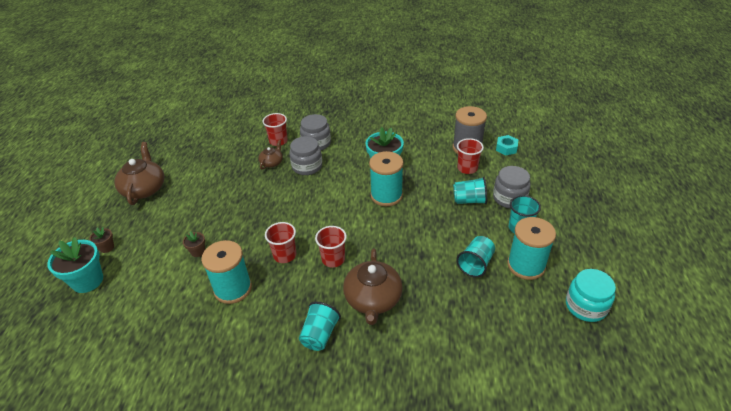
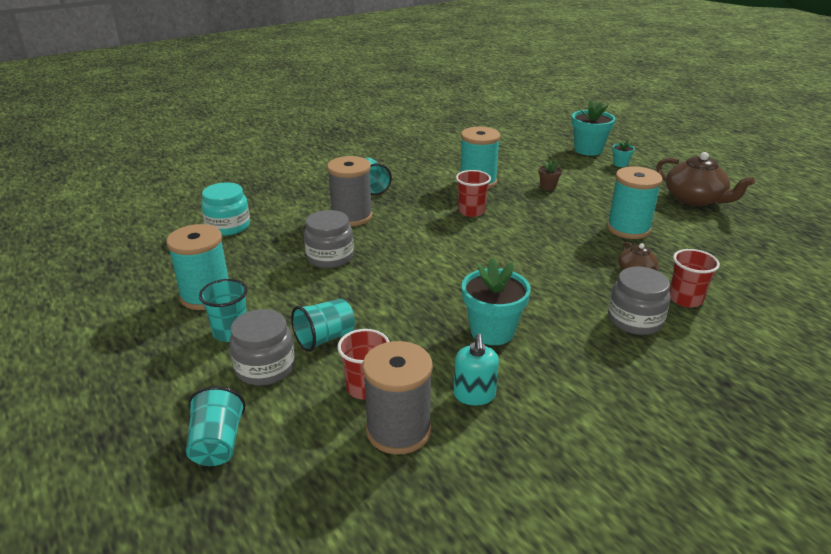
camera: 140 degrees right, 10 degrees down
(107, 247) = (620, 164): brown flower pot -> turquoise flower pot
(307, 166) = (589, 286): grey jar -> grey jar (330, 257)
(333, 259) = (423, 225): red cup -> none
(373, 299) = (351, 216): brown teapot -> grey spool
(386, 195) = (442, 297): turquoise spool -> turquoise spool (628, 229)
(424, 147) = (474, 395): none -> turquoise soap dispenser
(475, 264) = (269, 275): turquoise cup -> turquoise cup (217, 444)
(506, 148) = (322, 469): turquoise nut -> none
(586, 306) = (123, 286): turquoise jar -> turquoise jar (228, 226)

